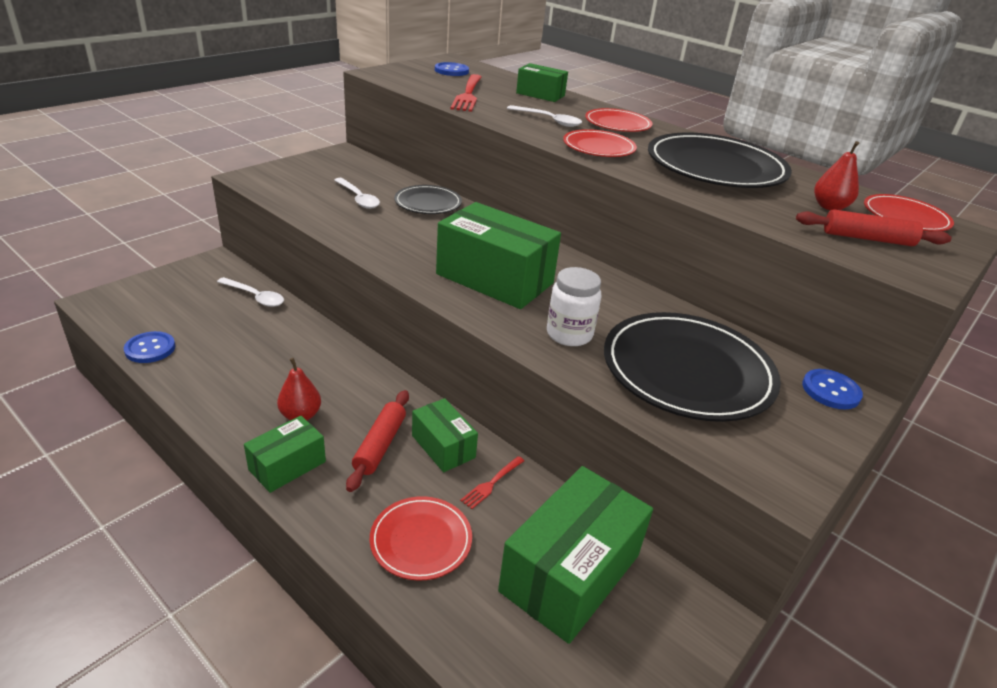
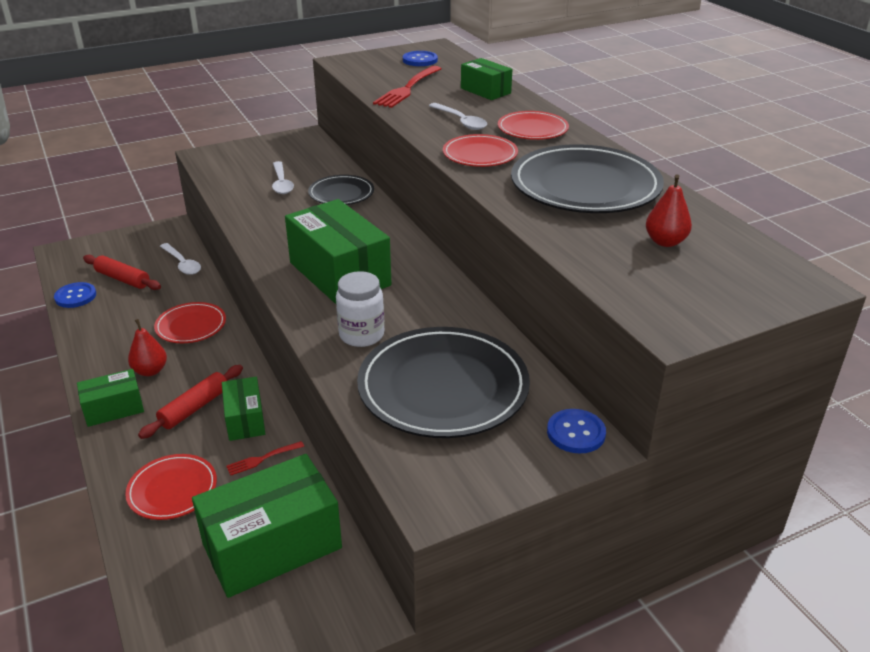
camera: 25 degrees right, 0 degrees up
(867, 238) = (664, 280): red rolling pin -> red rolling pin (123, 279)
(905, 217) = (747, 262): red plate -> red plate (191, 326)

